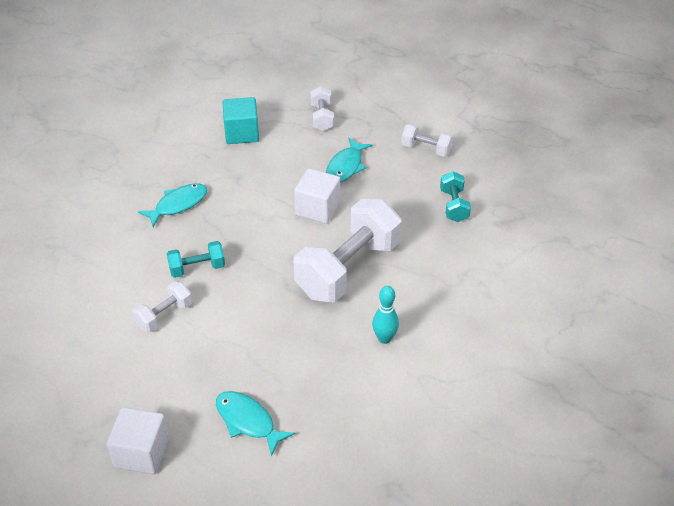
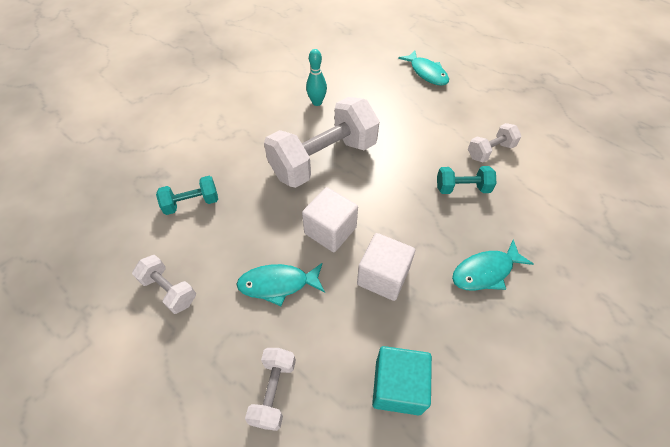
camera: 165 degrees left, 10 degrees up
(142, 452) = (497, 69): white cube -> white cube (383, 276)
(346, 167) = (278, 284): turquoise fish -> turquoise fish turned 135 degrees counterclockwise
(454, 206) = (192, 203): turquoise dumbbell -> turquoise dumbbell turned 60 degrees clockwise

